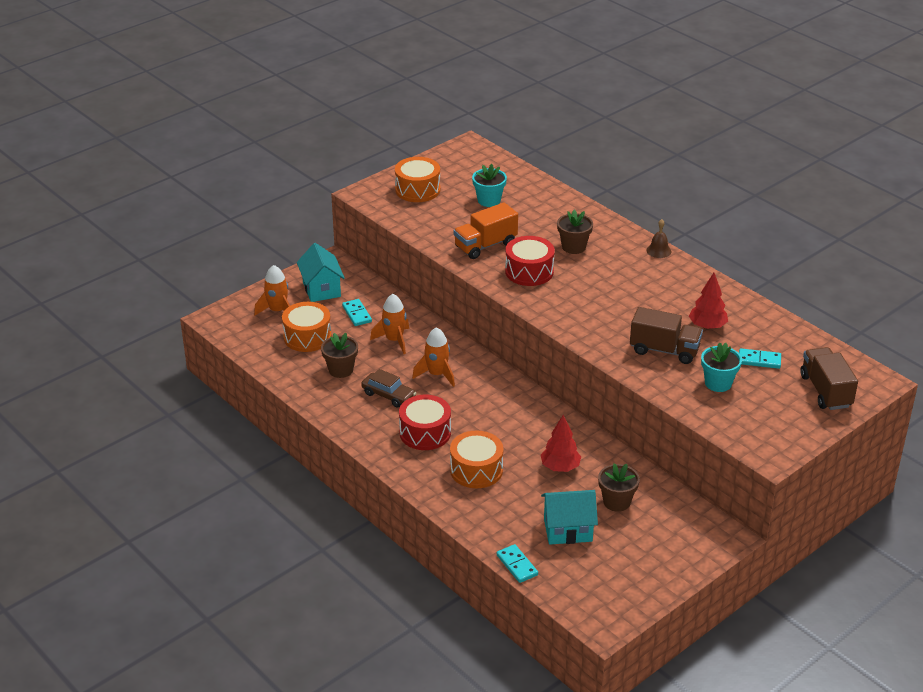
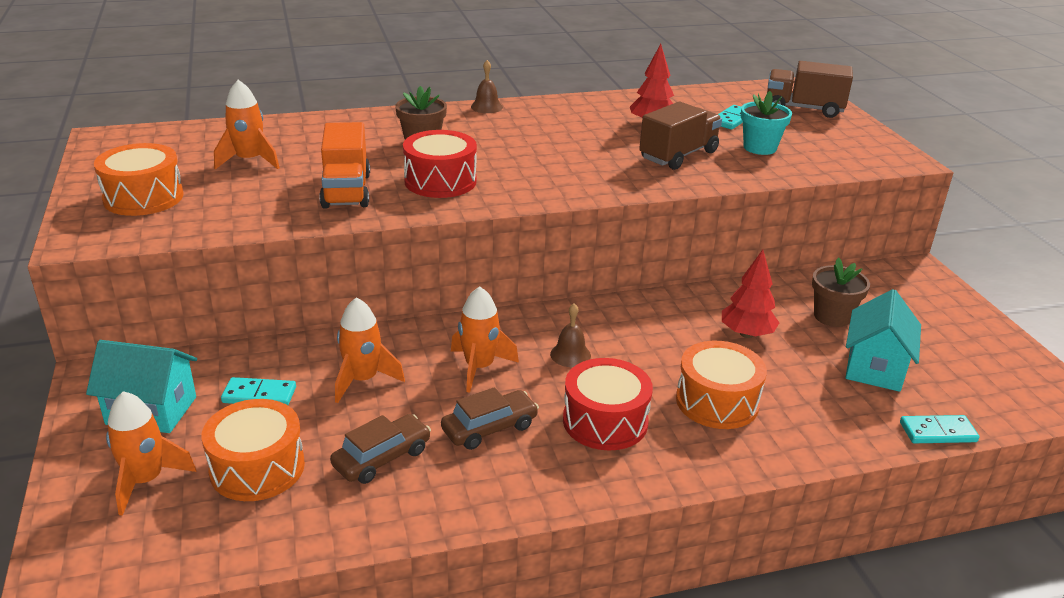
camera: 65 degrees left, 5 degrees down
(341, 370) = (382, 458): brown flower pot -> brown car
(476, 403) = (570, 354): none -> brown bell
(489, 200) = (249, 161): turquoise flower pot -> orange rocket

